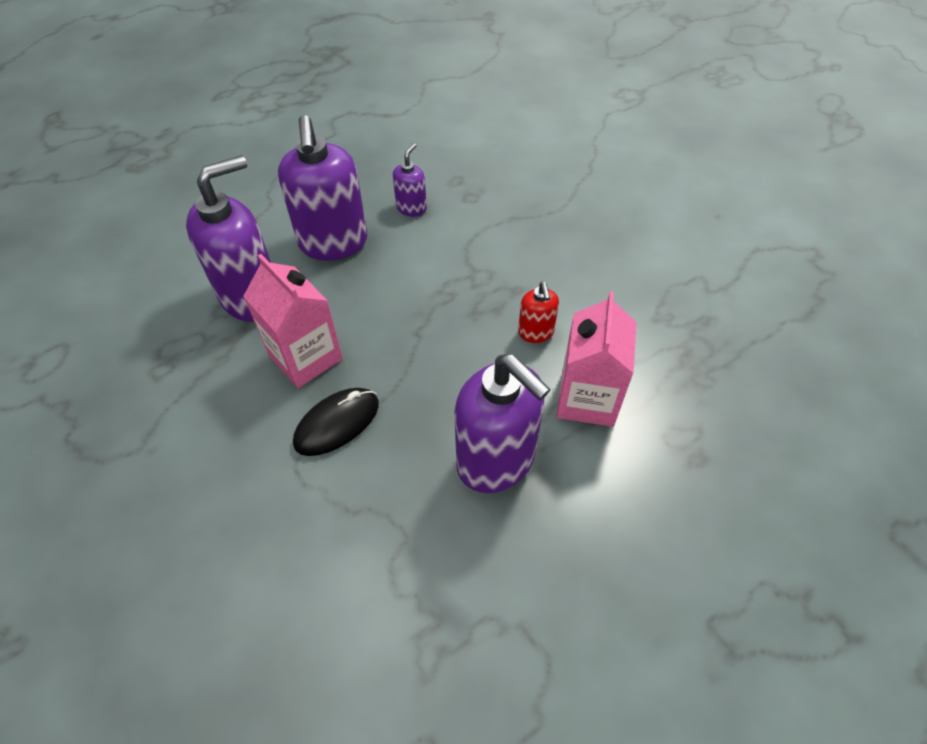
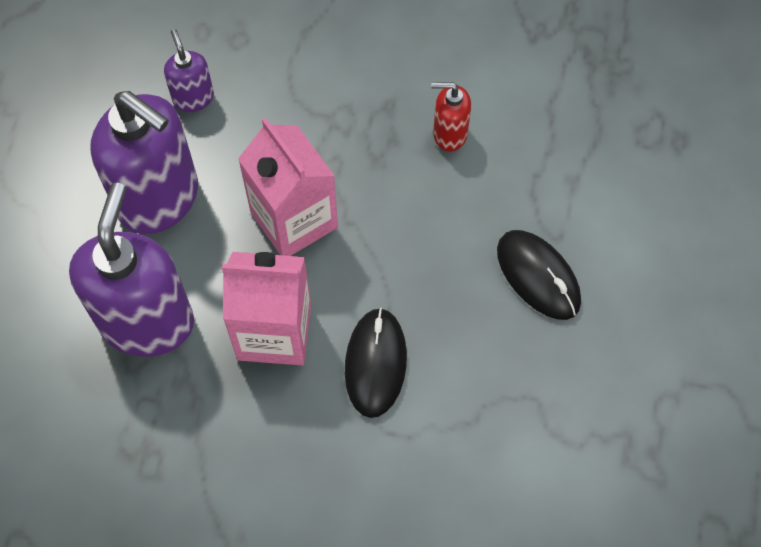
camera: 45 degrees left, 10 degrees up
(496, 460) = (538, 276): purple soap dispenser -> black mouse
(536, 332) = (449, 134): red soap dispenser -> red soap dispenser turned 150 degrees clockwise
(587, 398) = (551, 160): pink carton -> pink carton (294, 220)

